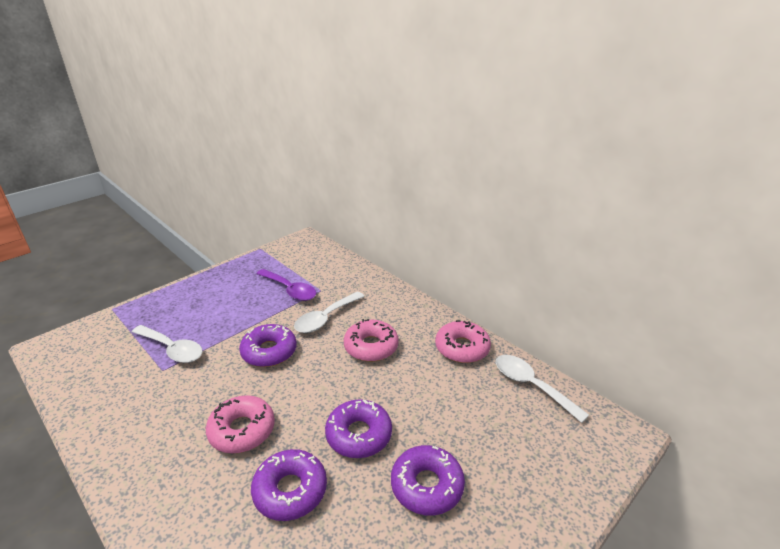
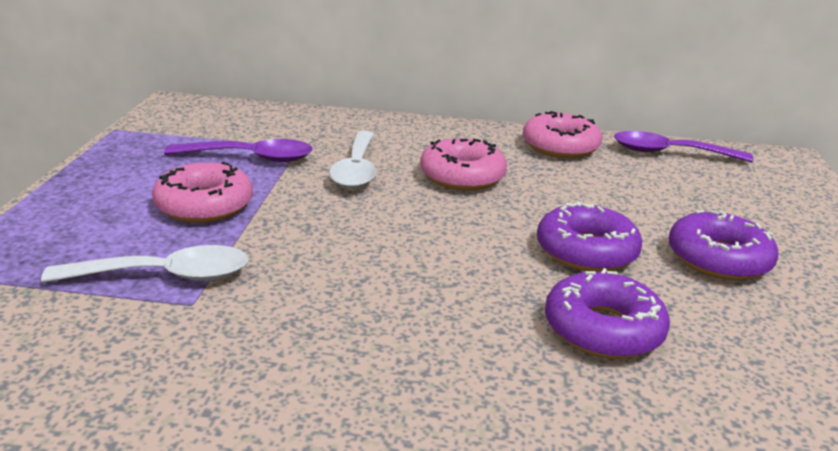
camera: 40 degrees left, 5 degrees down
(242, 430) = (443, 308): pink donut -> pink donut (204, 205)
(269, 351) = (336, 224): purple donut -> none
(531, 385) = (669, 153): white spoon -> purple spoon

